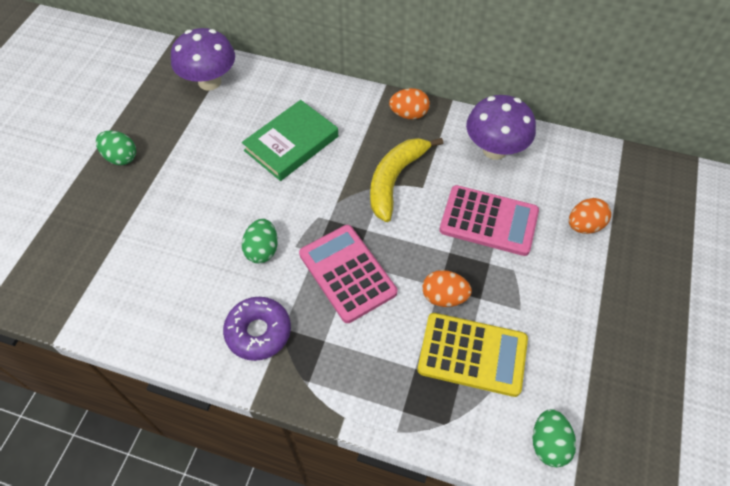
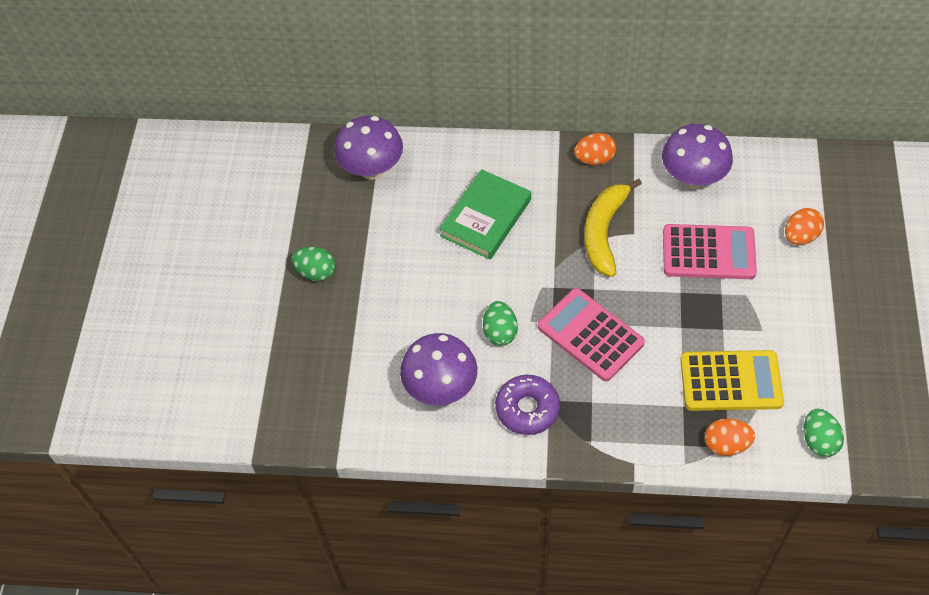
camera: 10 degrees left, 0 degrees up
(184, 290) = (441, 388): none -> purple mushroom
(444, 297) = (688, 335): orange egg -> orange egg (726, 444)

